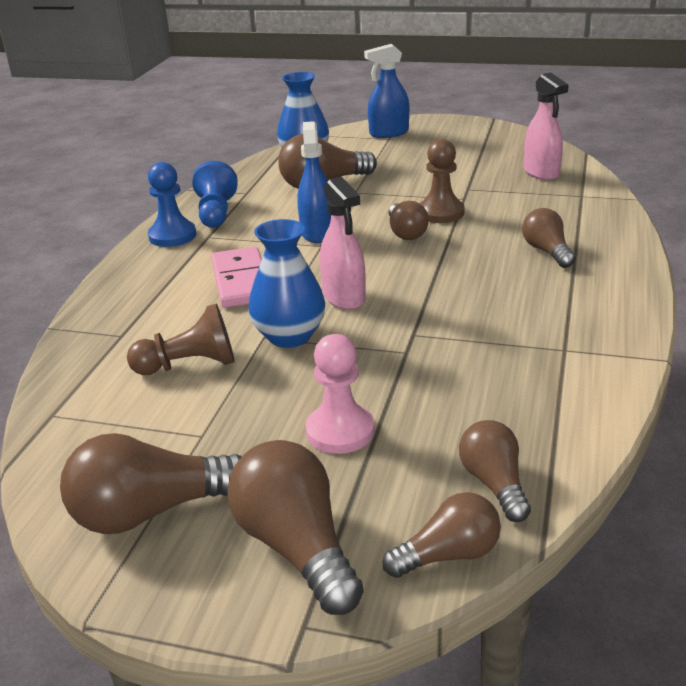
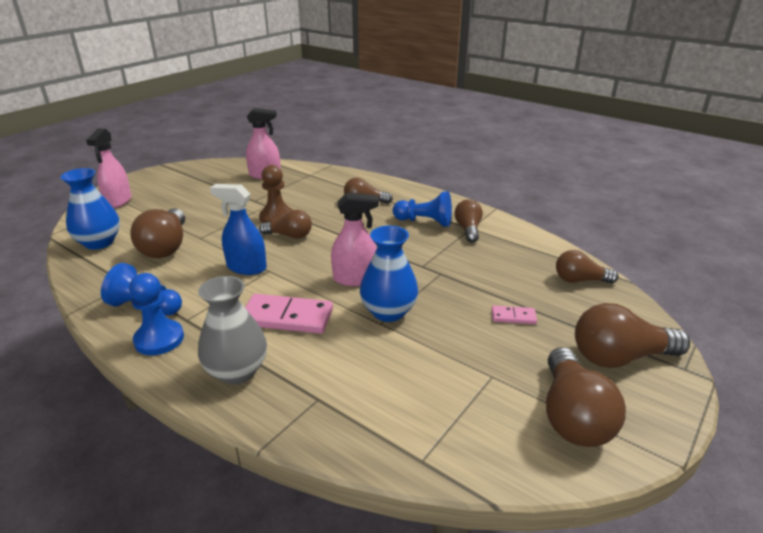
camera: 70 degrees left, 0 degrees up
(144, 284) = (237, 371): none -> grey vase
(189, 365) = (395, 366): brown pawn -> none
(340, 431) = (513, 317): pink pawn -> pink domino
(388, 133) = (118, 201): blue spray bottle -> pink spray bottle
(448, 555) = (633, 308): brown light bulb -> brown light bulb (468, 229)
(540, 308) = (424, 222): none -> blue pawn

